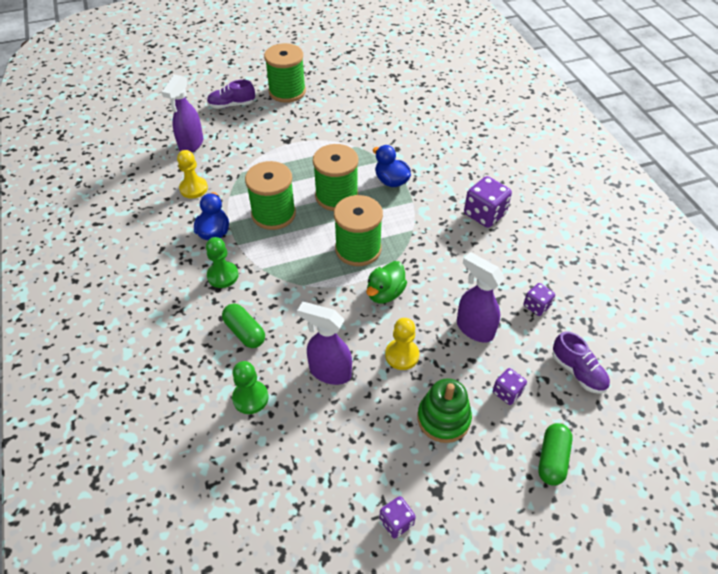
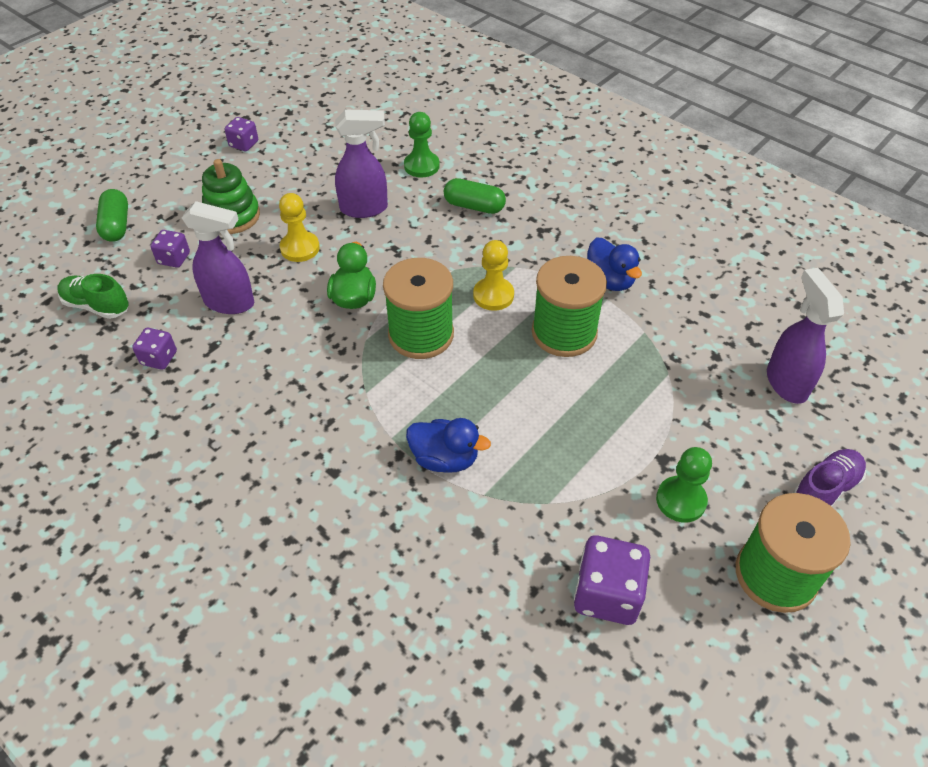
camera: 150 degrees right, 0 degrees up
(193, 188) = (698, 321): yellow pawn -> yellow pawn (493, 295)
(223, 275) = (549, 243): green pawn -> green pawn (681, 500)
(336, 196) = (505, 395): green spool -> none
(484, 214) = (271, 464): purple dice -> purple dice (607, 594)
(578, 372) = (97, 306): purple shoe -> green shoe

